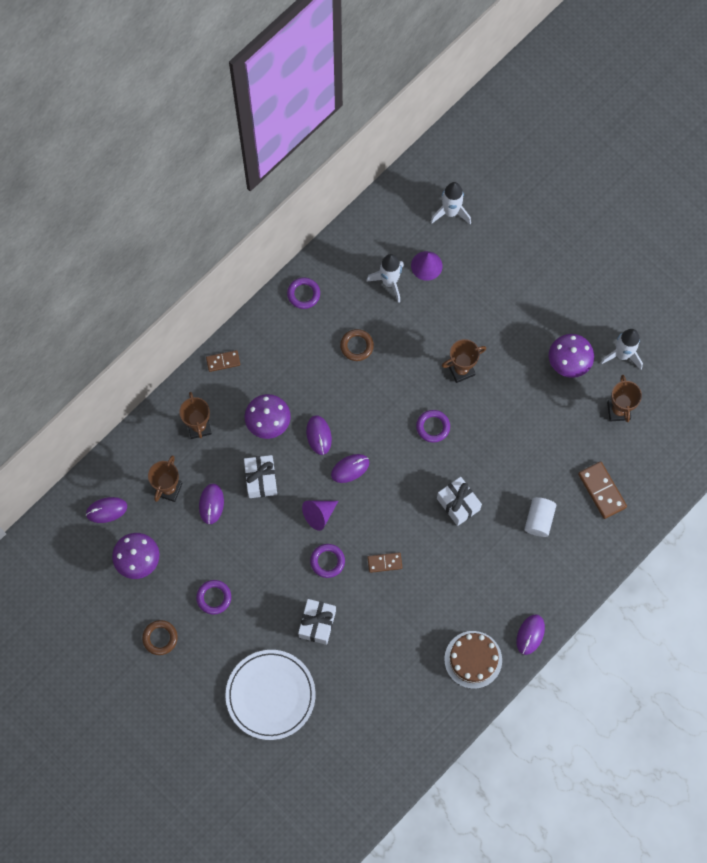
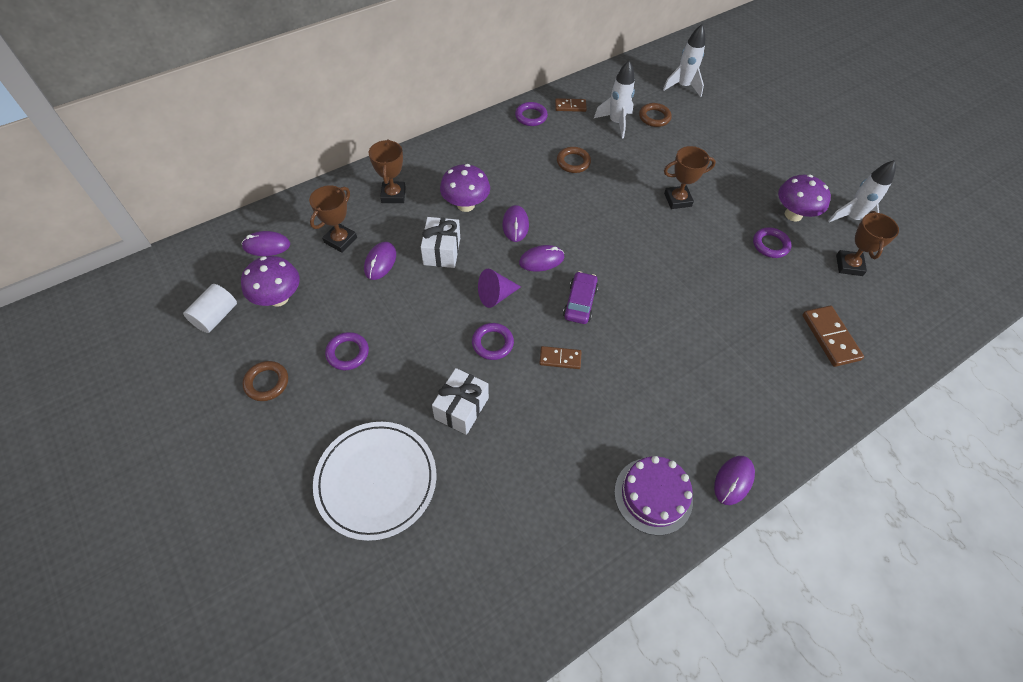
camera: 10 degrees right, 15 degrees down
(223, 361) = (437, 150): brown domino -> brown domino (570, 106)
(391, 505) = (580, 302): none -> purple car
(426, 265) = (654, 117): purple cone -> brown ring
(433, 427) = (640, 241): purple ring -> purple ring (770, 245)
(458, 504) = (658, 317): white gift -> none
(473, 659) = (653, 495): brown cake -> purple cake
(539, 520) = (753, 352): white cylinder -> white cylinder (216, 316)

